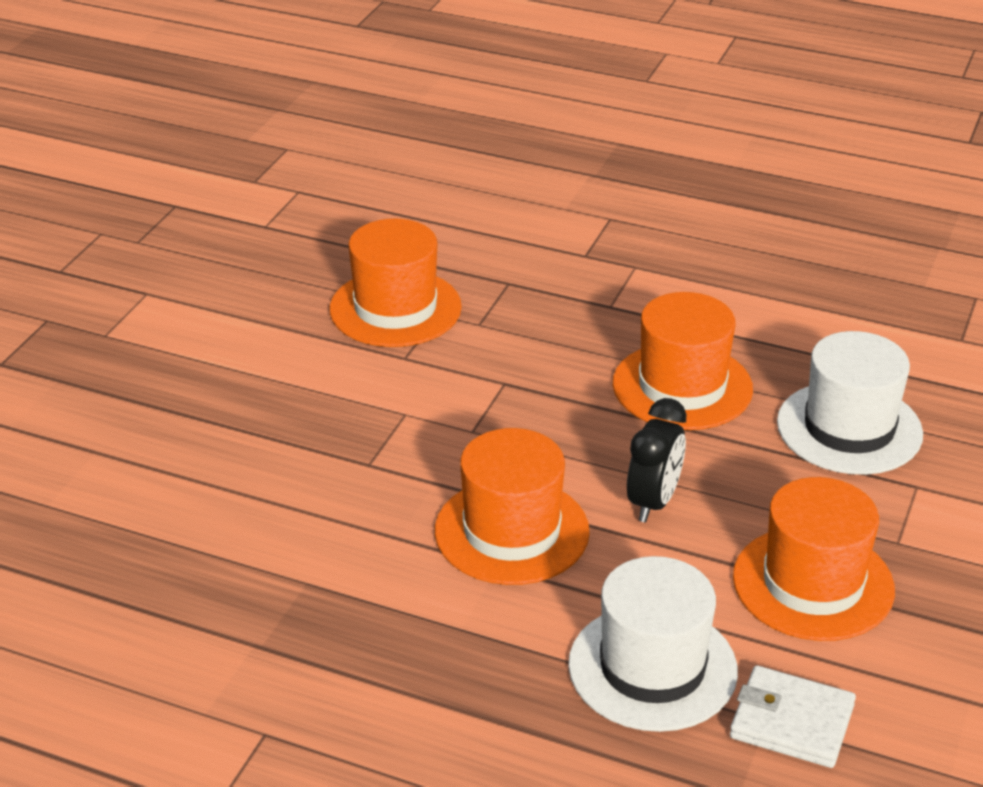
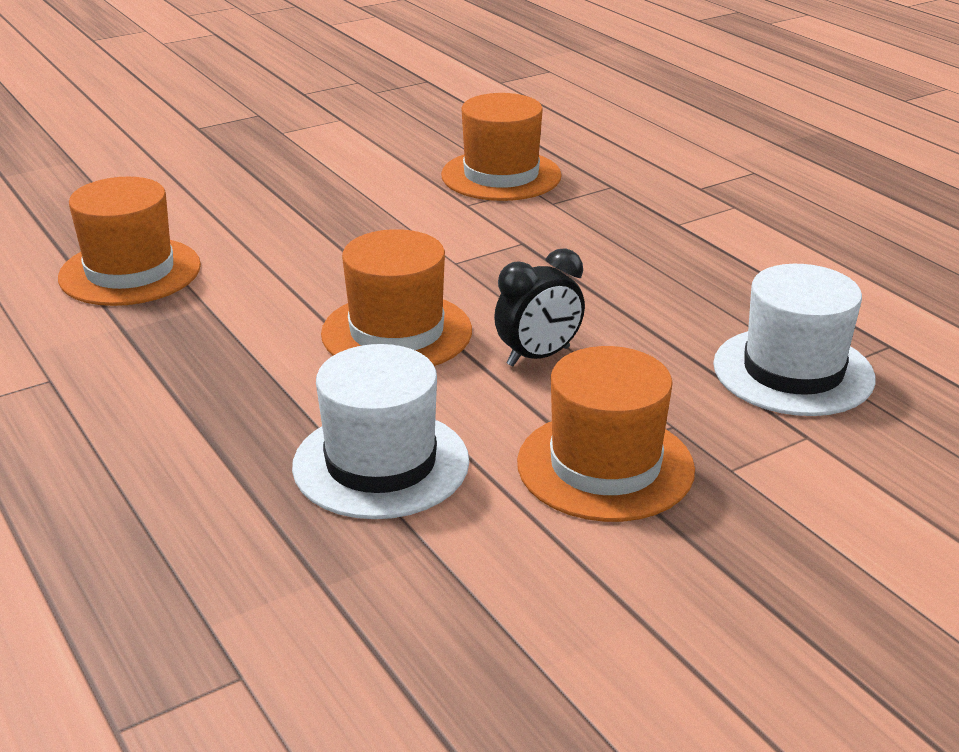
camera: 35 degrees right, 5 degrees down
(682, 386) = (670, 292): orange hat -> orange hat (130, 272)
(791, 722) = (446, 555): white wallet -> none

